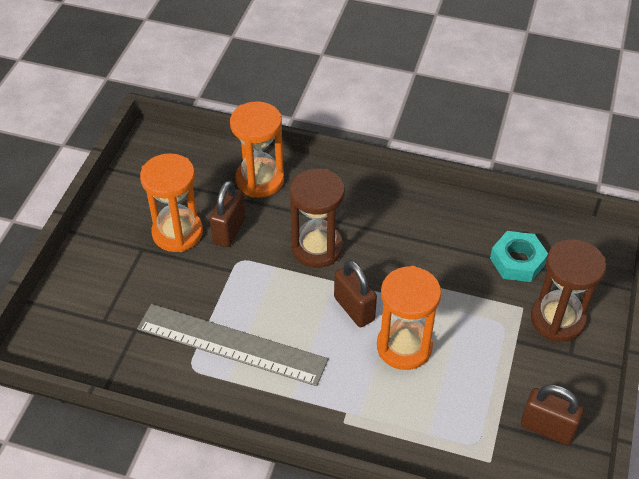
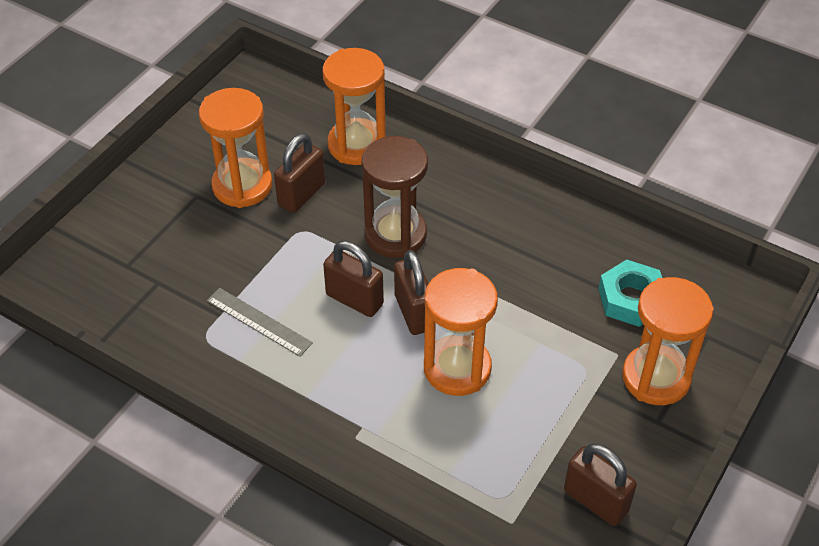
camera: 15 degrees right, 0 degrees up
(231, 344) = (259, 321): grey ruler -> grey ruler, size x0.52
(303, 308) = (354, 300): none -> brown padlock
(557, 319) = (656, 377): brown hourglass -> orange hourglass

